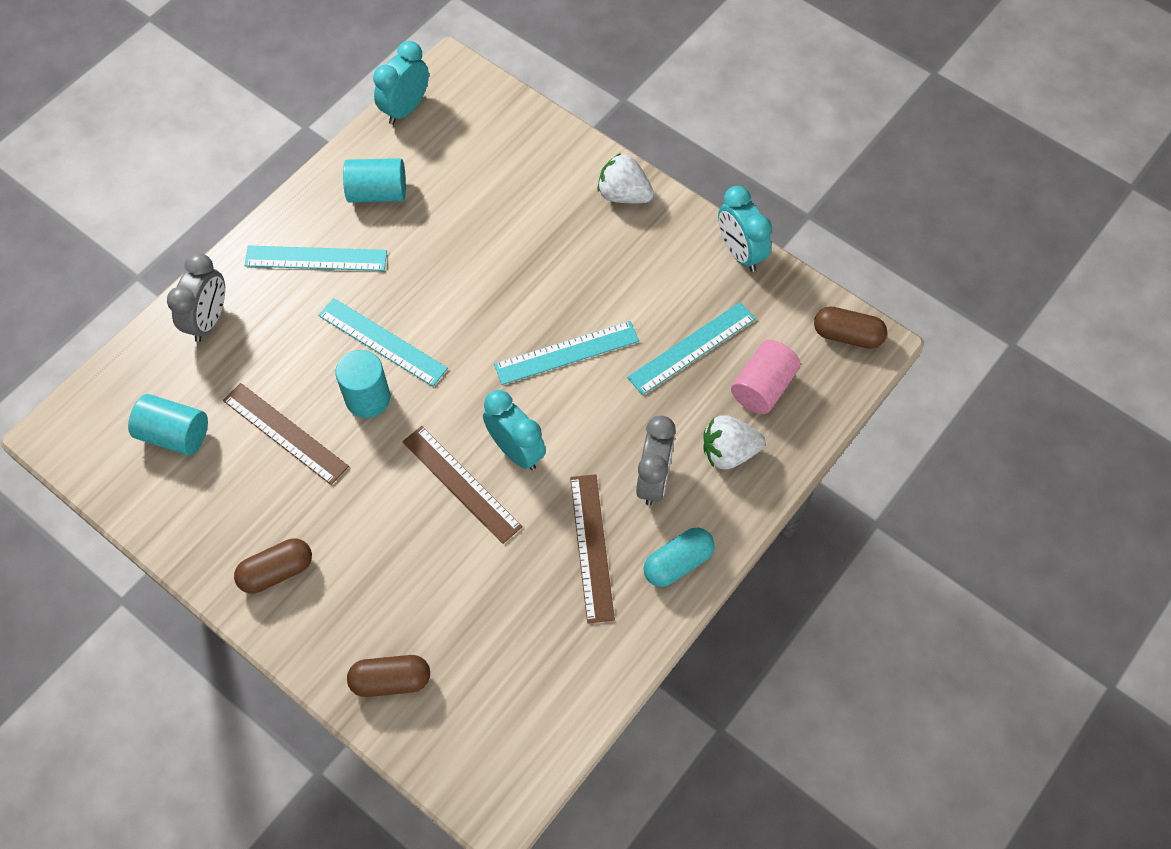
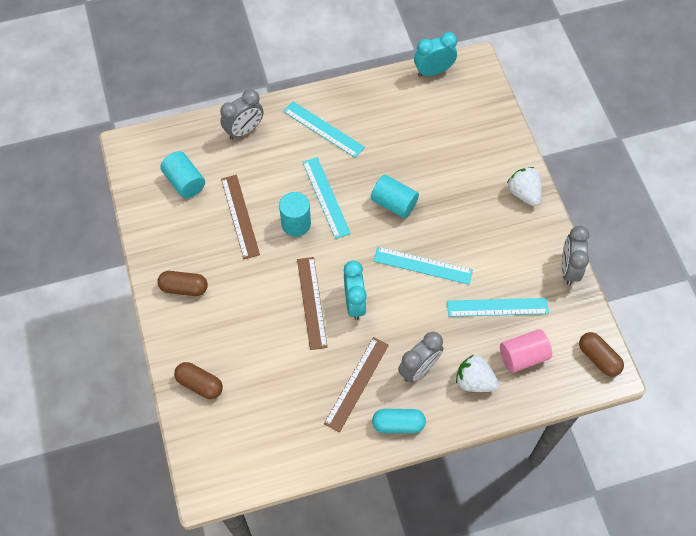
camera: 35 degrees right, 0 degrees up
(377, 193) = (383, 111): turquoise cylinder -> turquoise cylinder (394, 203)
(740, 252) = (568, 269): turquoise clock -> grey clock

